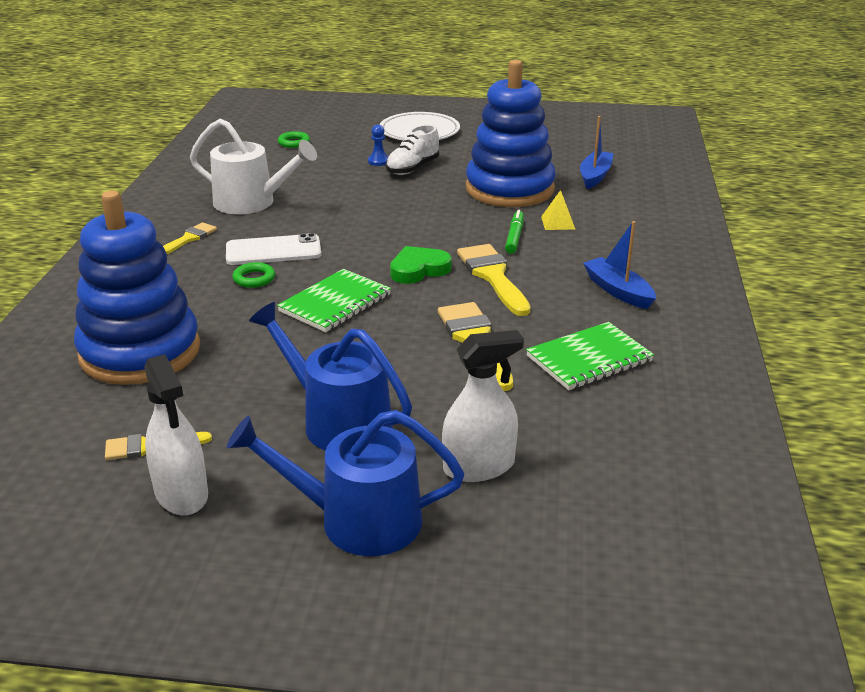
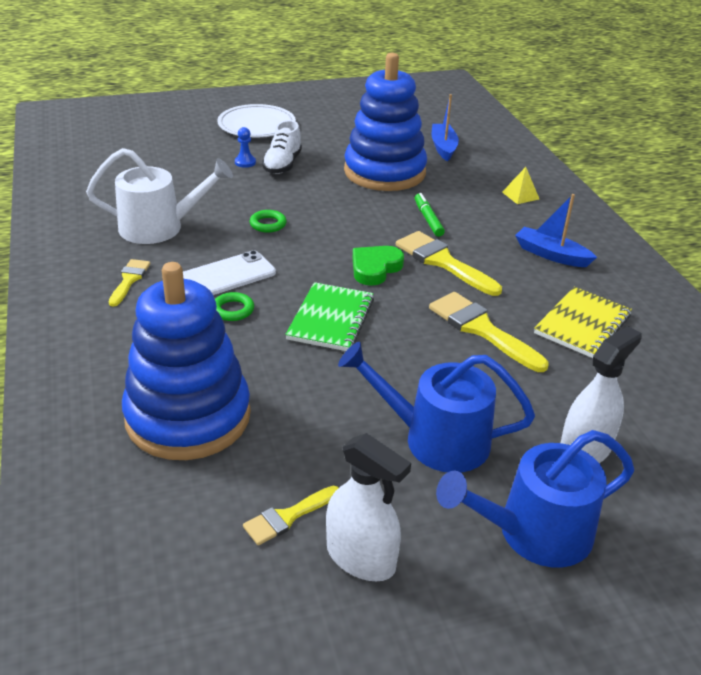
camera: 25 degrees left, 5 degrees up
(294, 143) = (146, 155): green ring -> green ring (268, 224)
(558, 223) = (451, 198): yellow pyramid -> yellow pyramid (520, 195)
(589, 359) = (582, 324): green notebook -> yellow notebook

